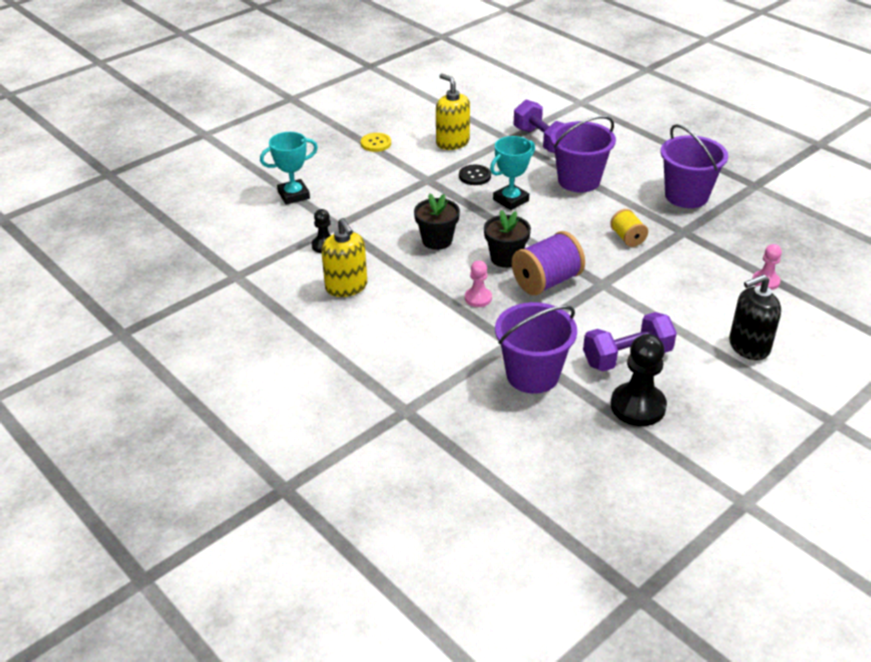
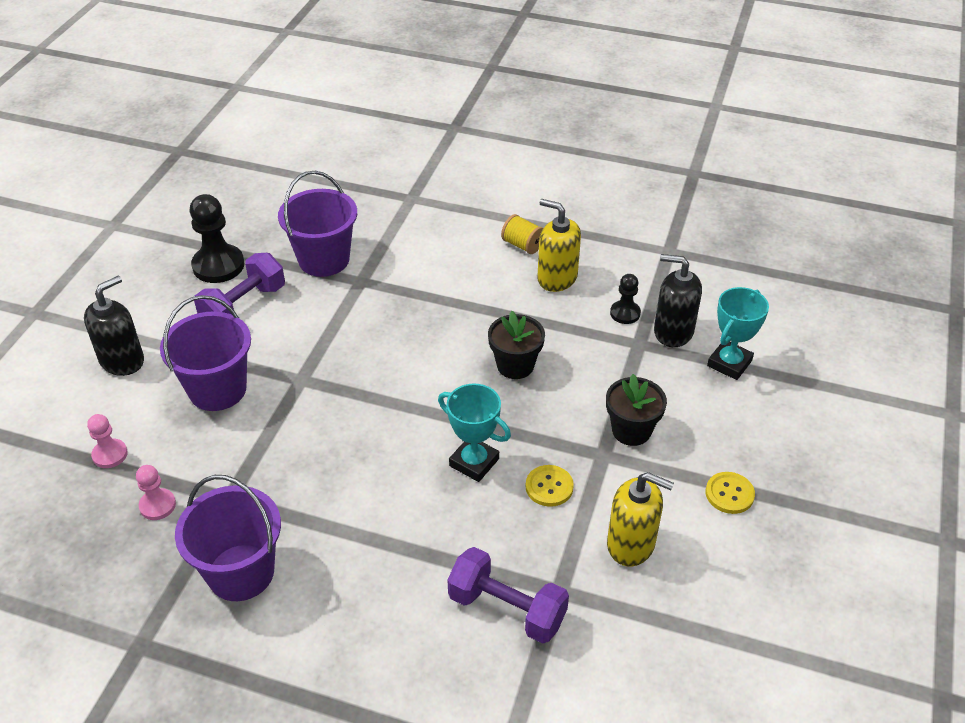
camera: 150 degrees right, 5 degrees up
(306, 223) = (673, 331): none -> black soap dispenser
(475, 176) = (549, 487): black button -> yellow button
(478, 298) = (421, 313): pink pawn -> pink pawn (157, 505)
(506, 258) = (424, 372): black flower pot -> black flower pot (631, 430)
(510, 200) = (474, 462): turquoise trophy -> turquoise trophy turned 75 degrees counterclockwise
(546, 282) = (362, 359): purple spool -> none
(579, 180) = (405, 539): purple bucket -> purple bucket (217, 389)
(627, 238) = (297, 457): yellow spool -> yellow spool (522, 245)

